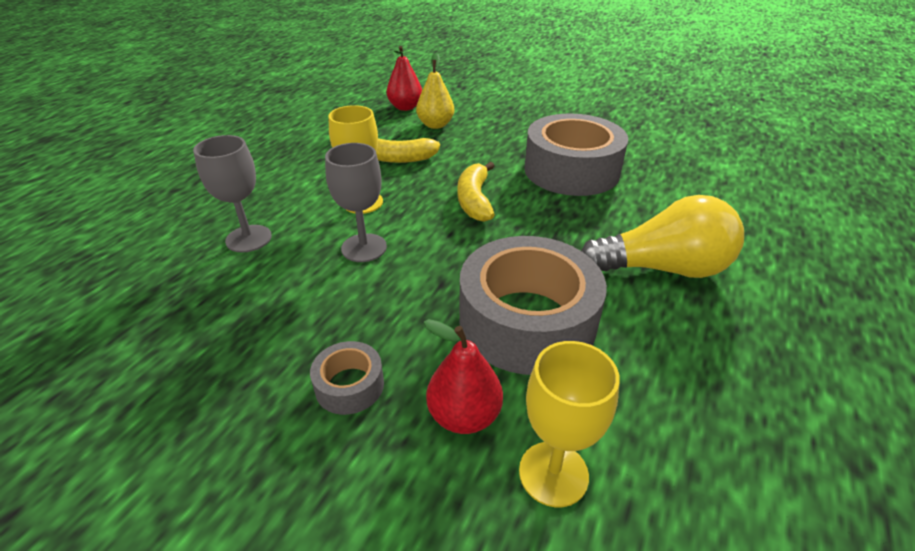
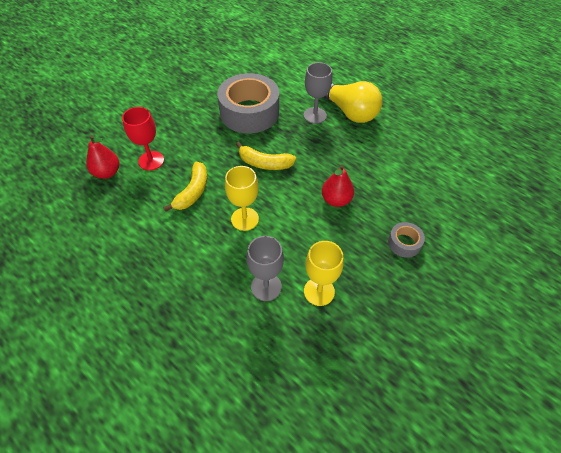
camera: 75 degrees left, 15 degrees up
(364, 248) = (297, 224): grey goblet -> grey goblet (315, 115)
(435, 125) = (151, 161): yellow pear -> red goblet
(464, 415) = (426, 205): red pear -> red pear (336, 200)
(527, 321) = (374, 169): grey tape -> none
(553, 473) = (455, 185): yellow goblet -> yellow goblet (319, 291)
(662, 268) = (349, 112): yellow light bulb -> yellow light bulb turned 120 degrees clockwise

